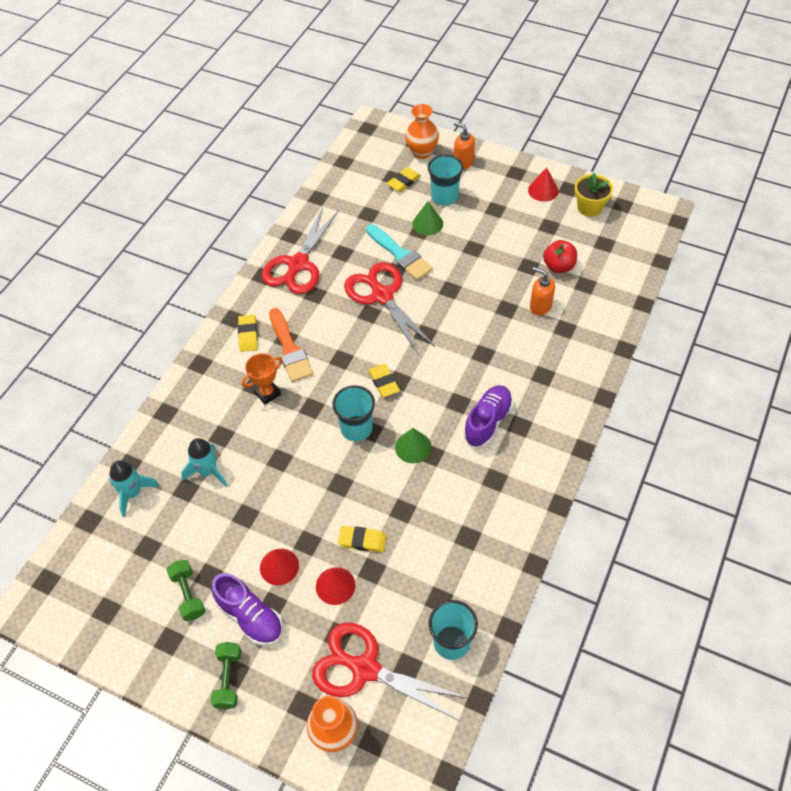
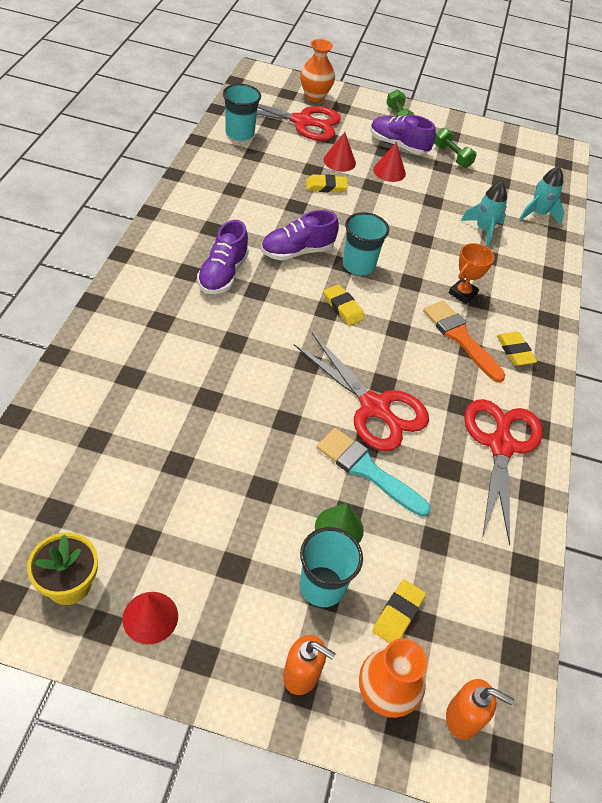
camera: 160 degrees right, 5 degrees down
(413, 447) = (297, 251): green cone -> purple shoe
(540, 306) = (162, 404): orange soap dispenser -> orange soap dispenser (463, 718)
(558, 266) = (132, 466): red apple -> none

